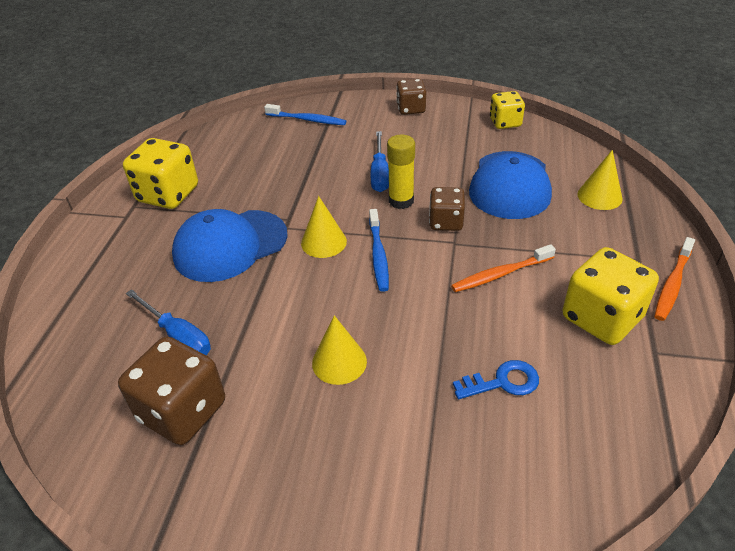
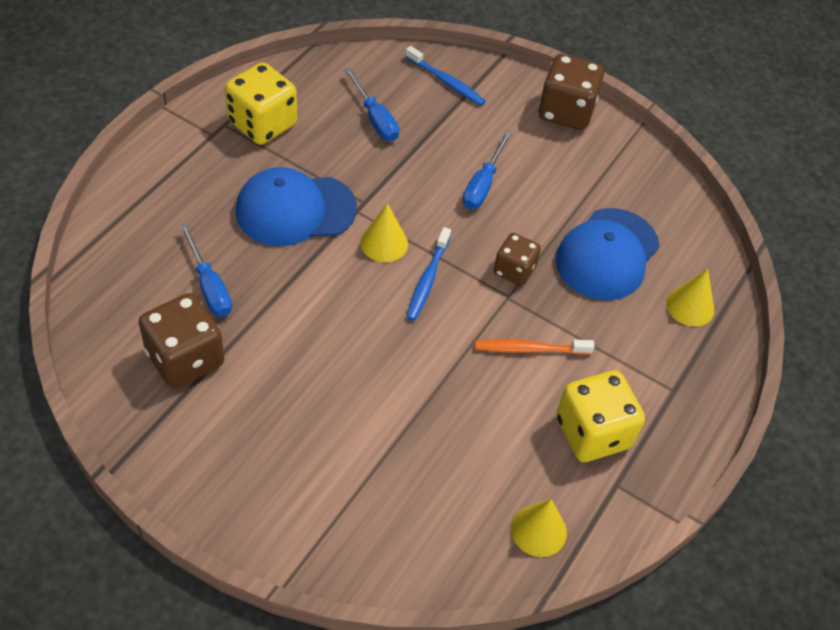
camera: 15 degrees right, 10 degrees up
(264, 160) = (375, 118): none -> blue screwdriver
(339, 362) = (334, 371): yellow cone -> yellow cone (538, 530)
(401, 201) = (485, 227): yellow glue stick -> none
(411, 109) = (566, 111): brown dice -> brown dice, size x1.63
(502, 382) = (462, 451): blue key -> none
(505, 122) = (657, 172): yellow dice -> none
(672, 284) = (686, 430): orange toothbrush -> none

